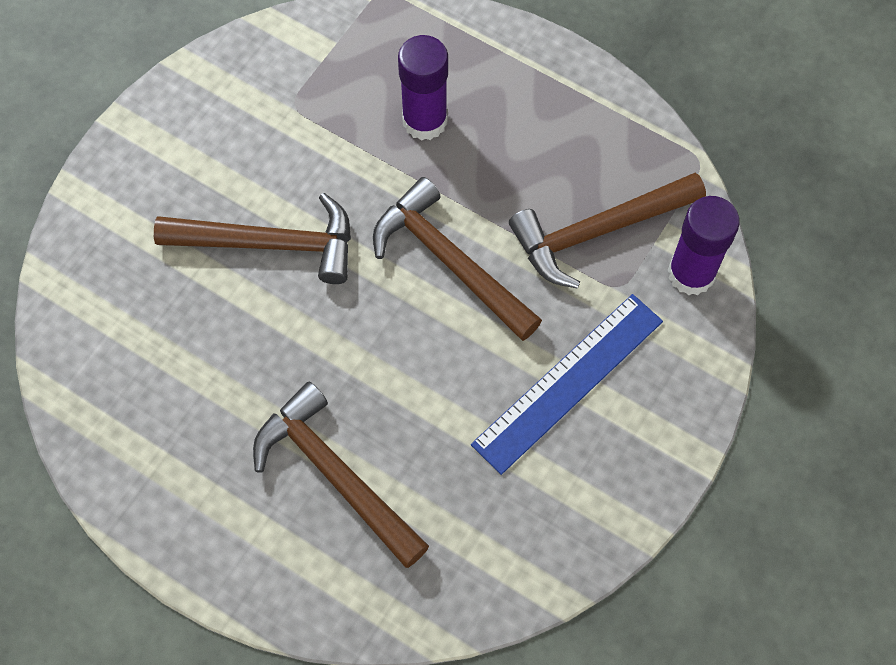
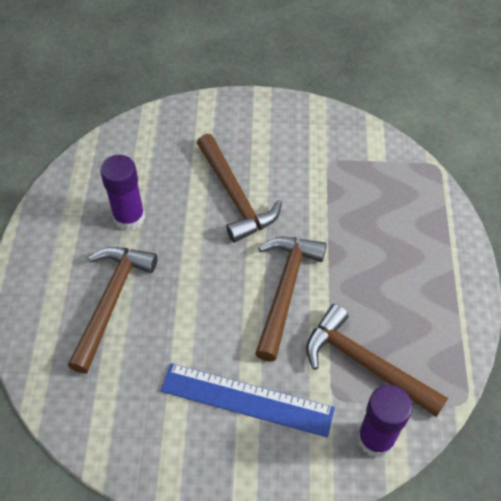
camera: 60 degrees right, 10 degrees down
(425, 121) = (370, 229): purple glue stick -> purple glue stick (129, 217)

